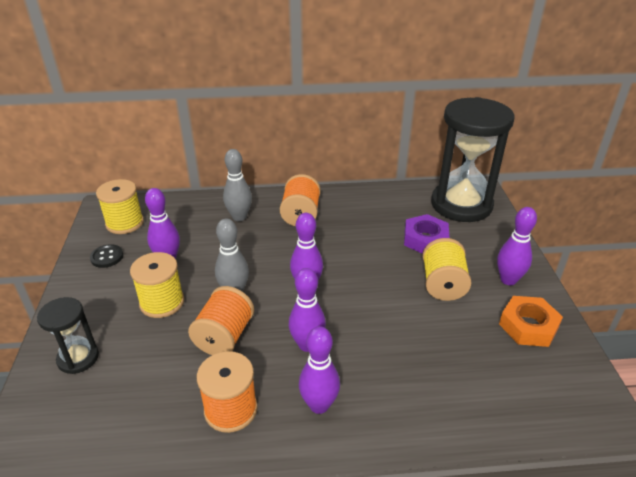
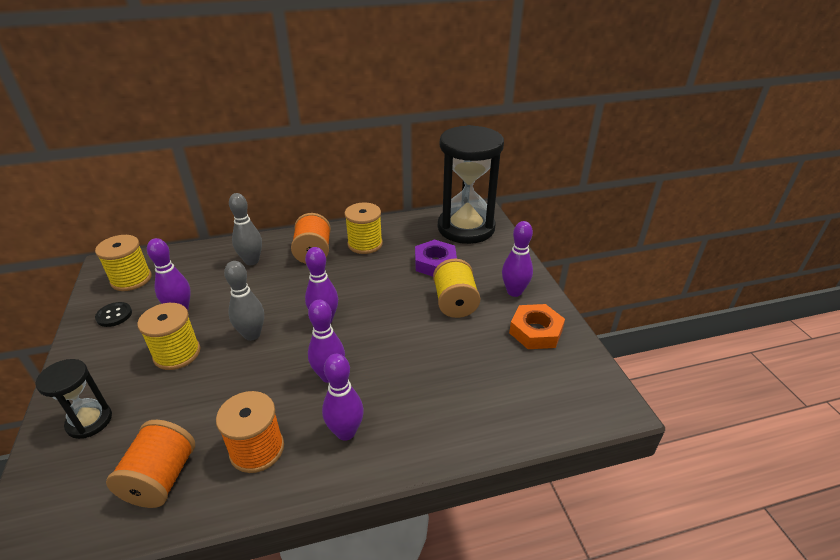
camera: 10 degrees left, 0 degrees up
(224, 336) = (245, 379): orange spool -> orange spool (161, 478)
(353, 211) = (365, 244): none -> yellow spool

